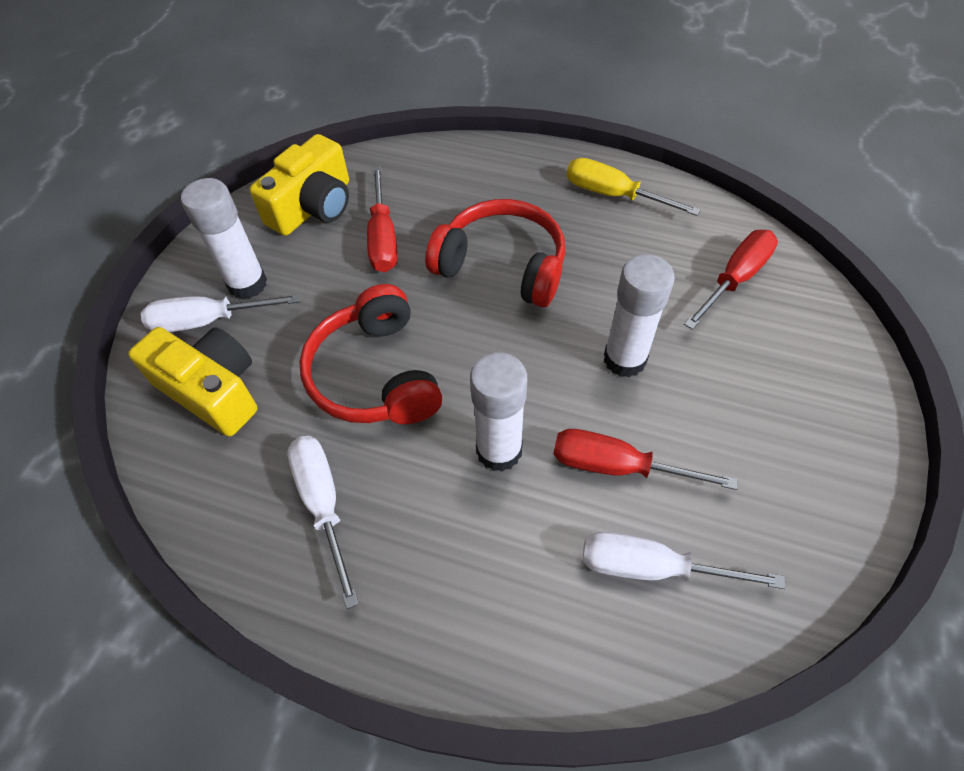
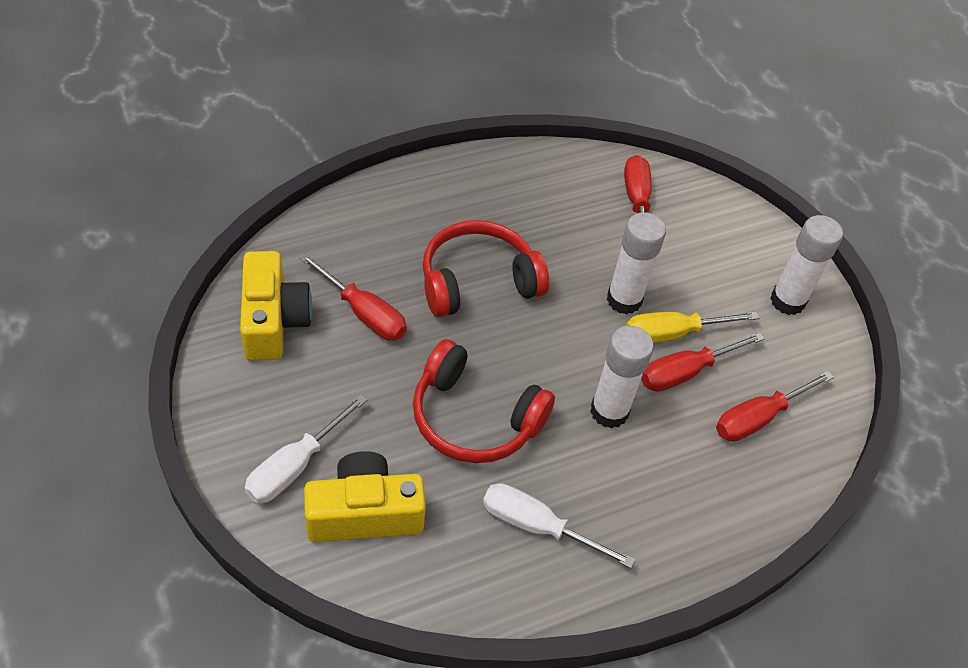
camera: 50 degrees left, 5 degrees down
(247, 284) = (293, 417): white glue stick -> white glue stick (787, 301)
(613, 195) = (500, 181): yellow screwdriver -> yellow screwdriver (673, 334)
(651, 567) = (758, 418): white screwdriver -> red screwdriver

